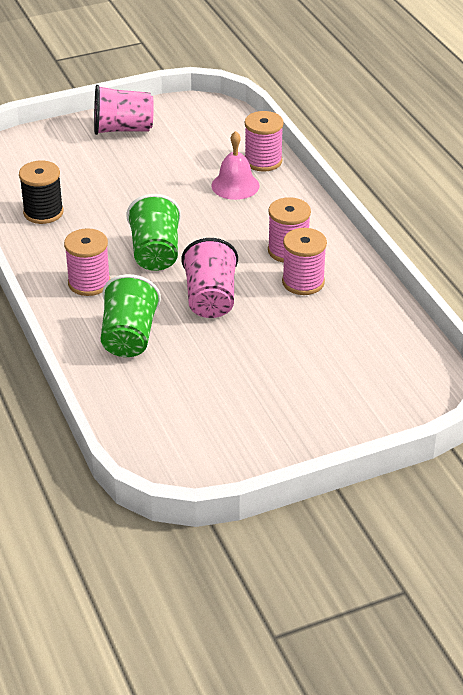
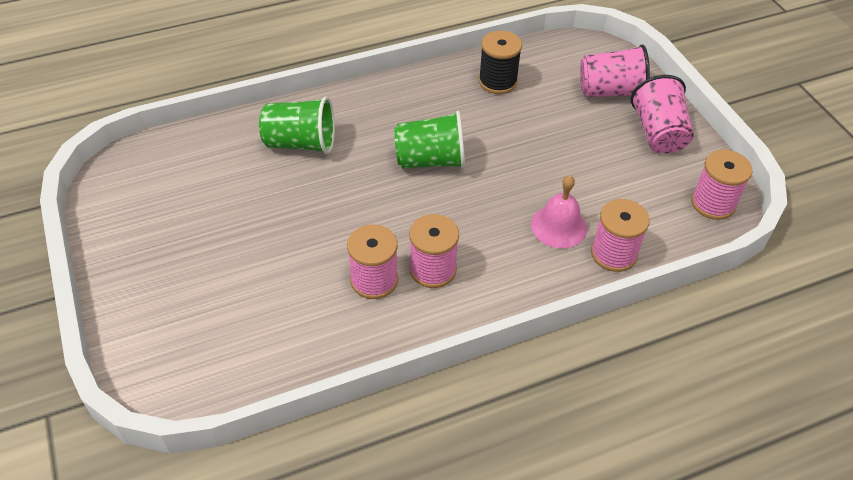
camera: 90 degrees right, 10 degrees up
(89, 283) = (384, 115): pink spool -> pink spool (713, 203)
(210, 299) = (352, 201): pink cup -> pink cup (610, 91)

